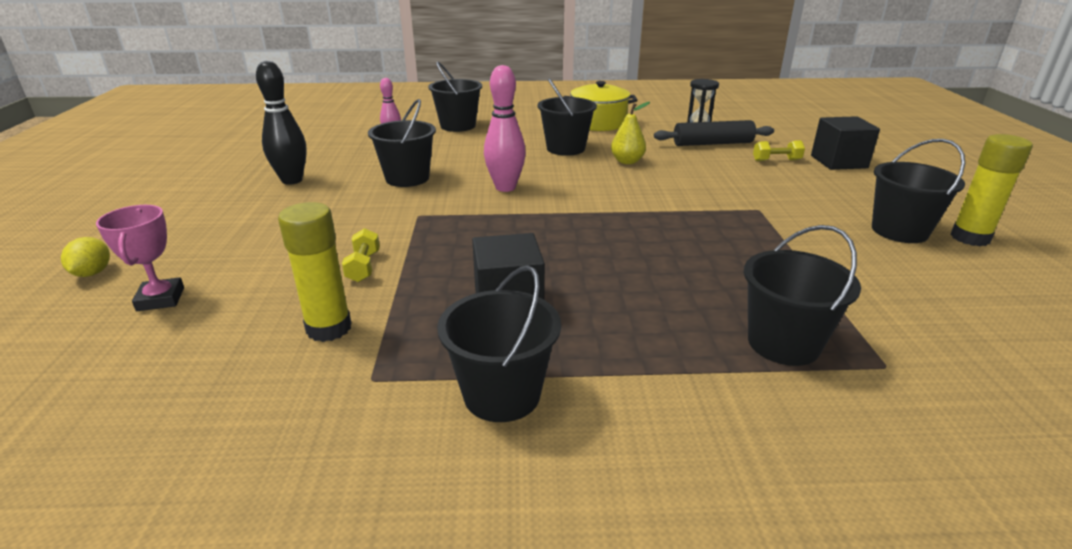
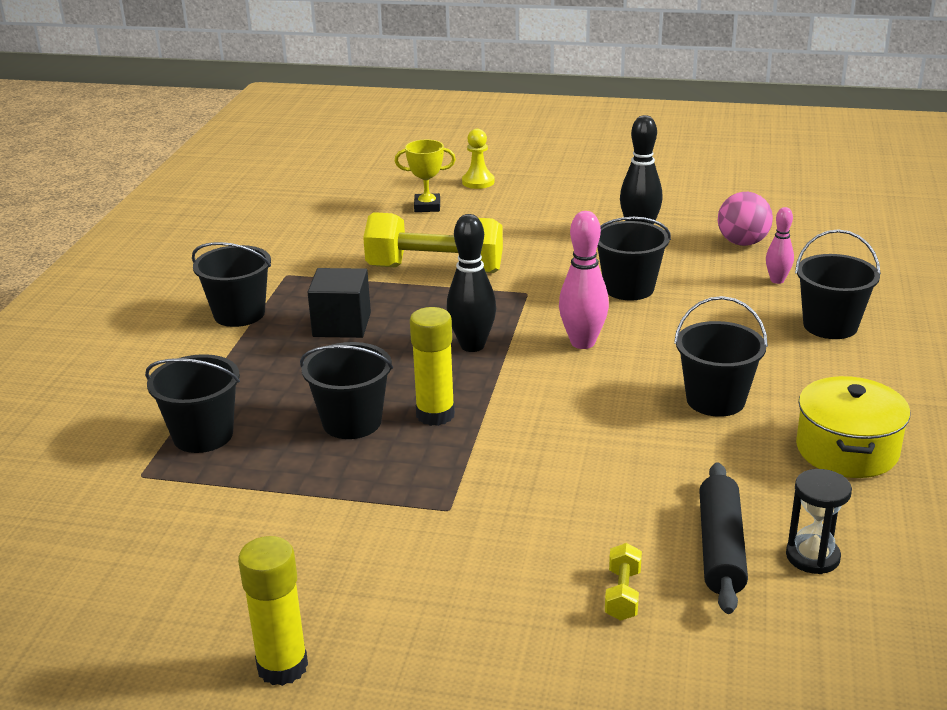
camera: 105 degrees right, 0 degrees up
(92, 273) = (478, 182): yellow lemon -> yellow pawn
(161, 299) = (427, 206): pink trophy -> yellow trophy
(324, 147) = (742, 242): none -> pink ball
(329, 328) = (353, 260): yellow glue stick -> yellow glue stick (435, 415)
(363, 267) = (435, 269): yellow dumbbell -> yellow dumbbell, size x2.44
(527, 227) = (472, 346): none -> black bowling pin
(627, 161) = (650, 442): yellow pear -> none
(838, 162) = (599, 672): black cube -> none
(899, 231) = (334, 608): black bucket -> black bucket (352, 422)

